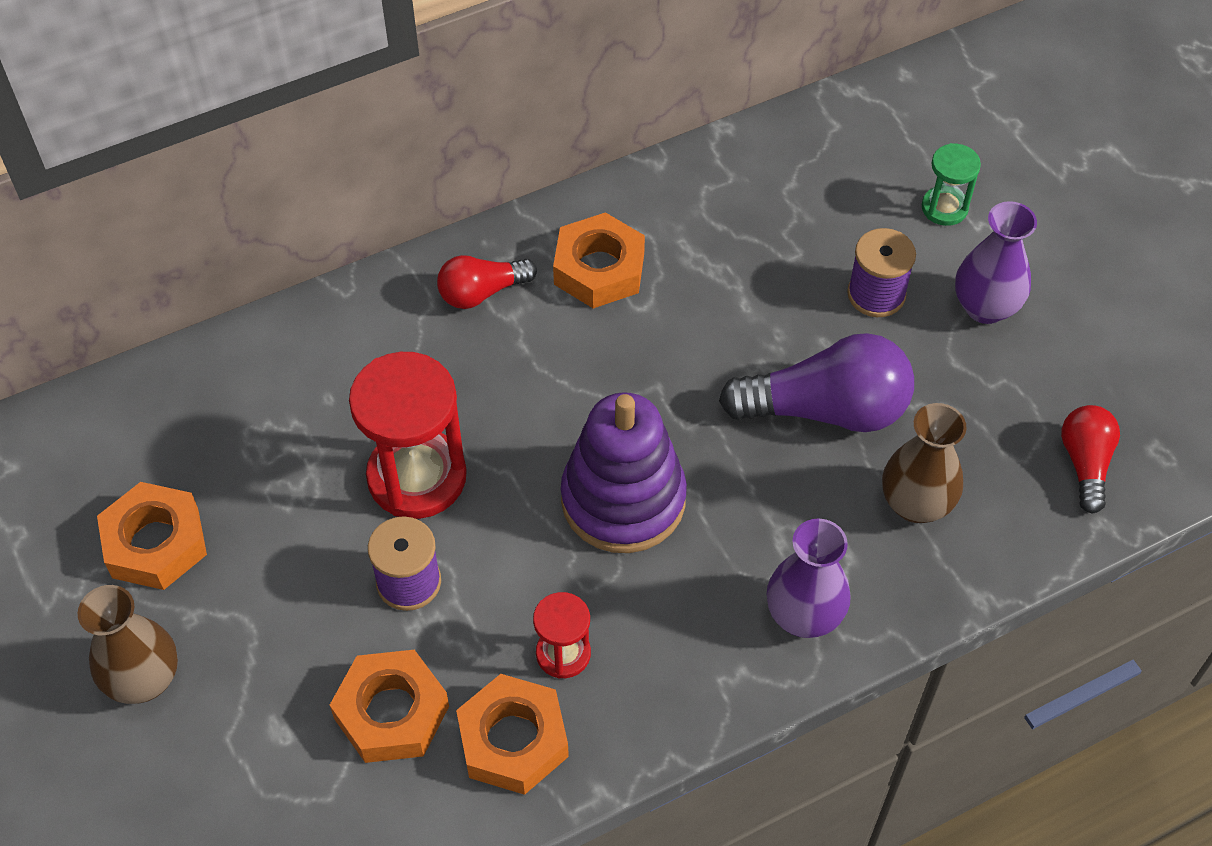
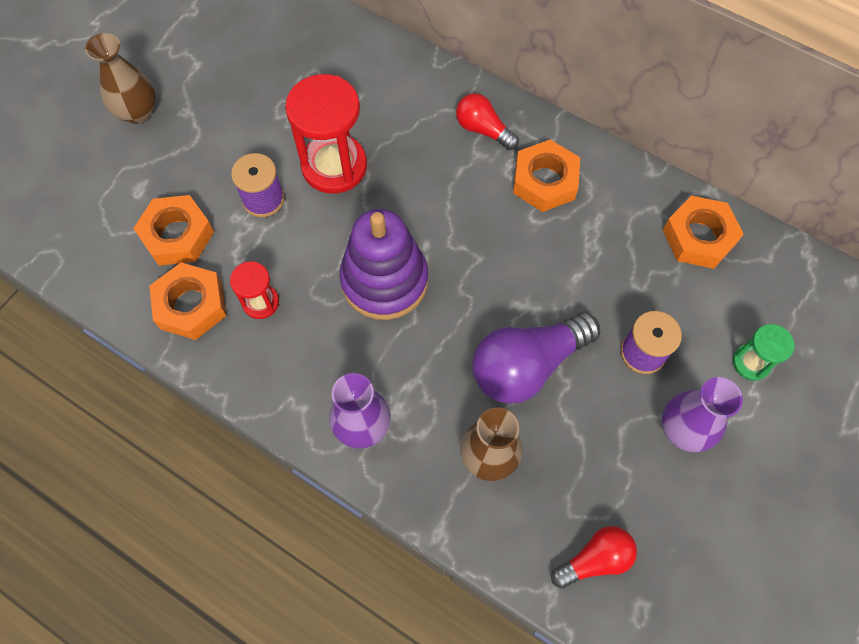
camera: 60 degrees right, 10 degrees up
(155, 543) = (220, 71): orange nut -> orange nut (699, 237)
(826, 410) = (527, 365): purple light bulb -> purple light bulb turned 90 degrees clockwise

